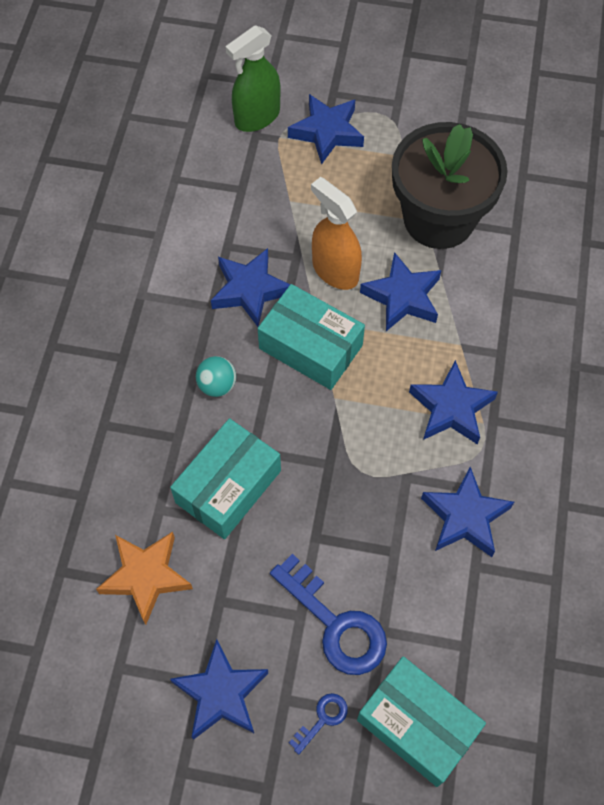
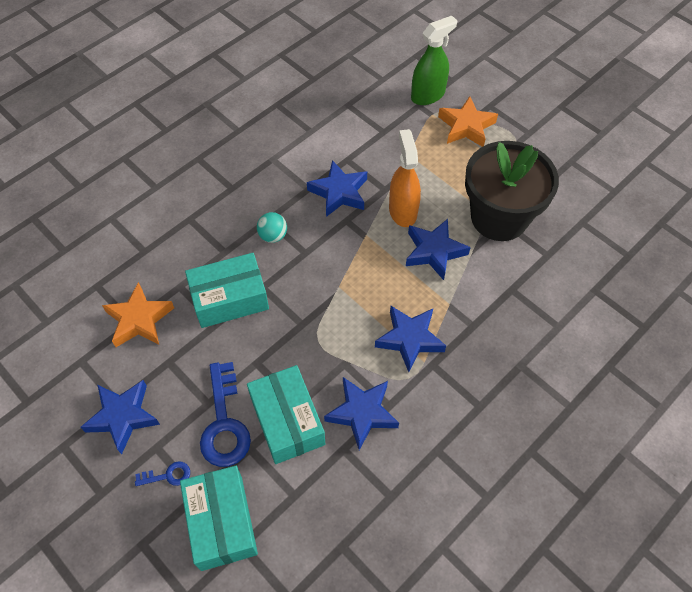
camera: 35 degrees right, 5 degrees down
(257, 117) = (428, 95): green spray bottle -> green spray bottle turned 150 degrees clockwise
(310, 347) = (349, 247): turquoise box -> turquoise box (287, 421)
(327, 132) = (466, 126): blue star -> orange star

